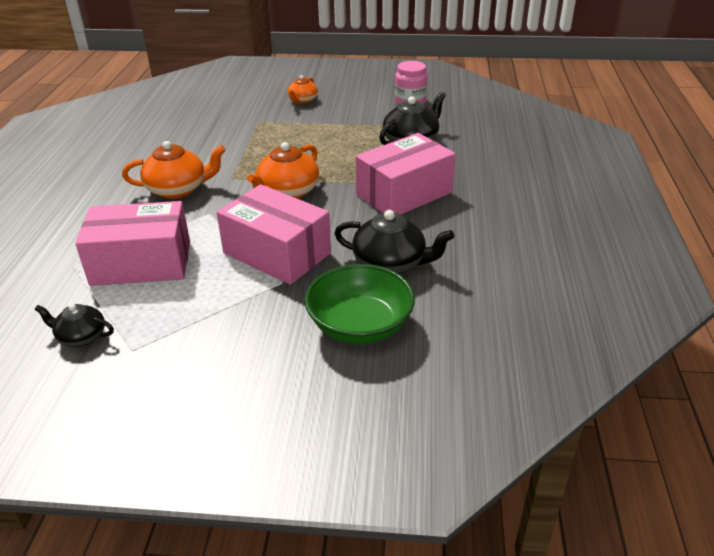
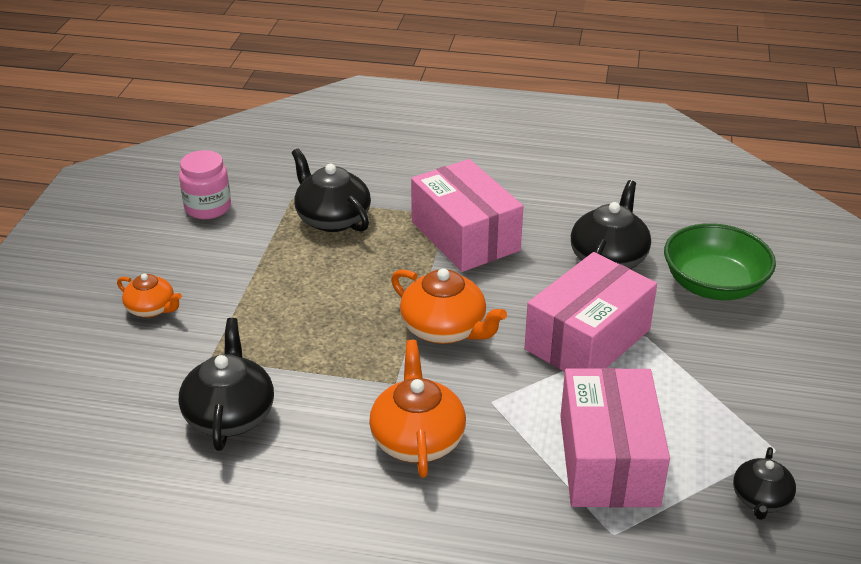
camera: 85 degrees left, 0 degrees up
(209, 132) = (230, 414): none -> black teapot

